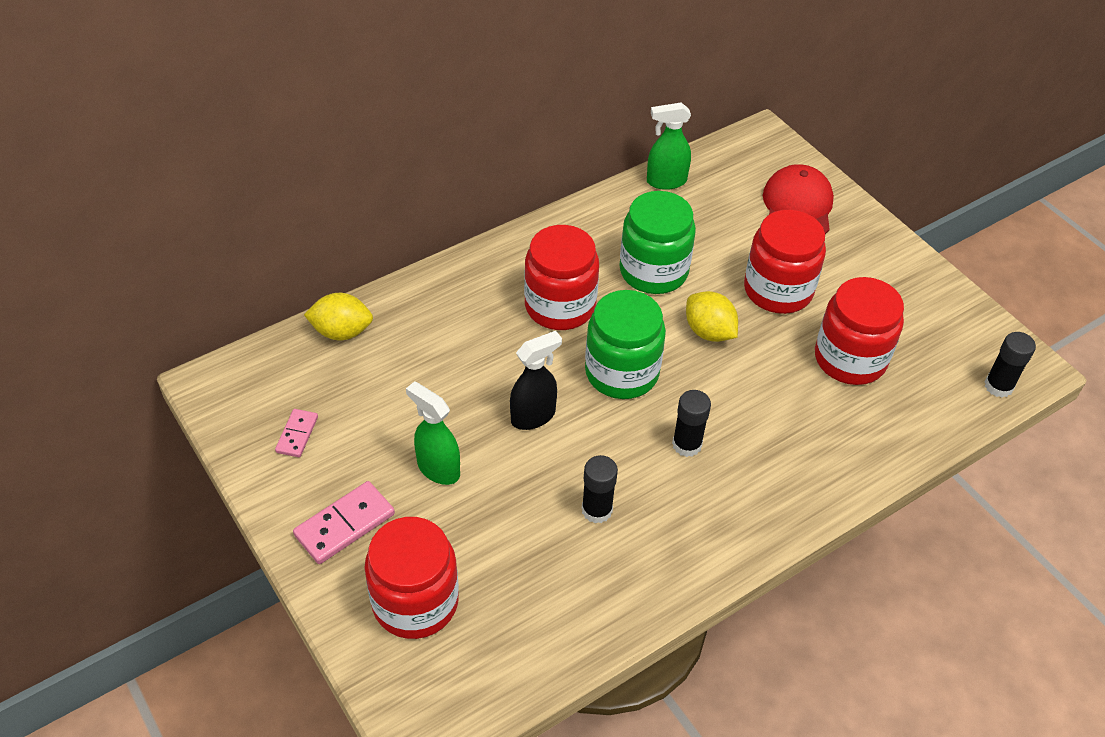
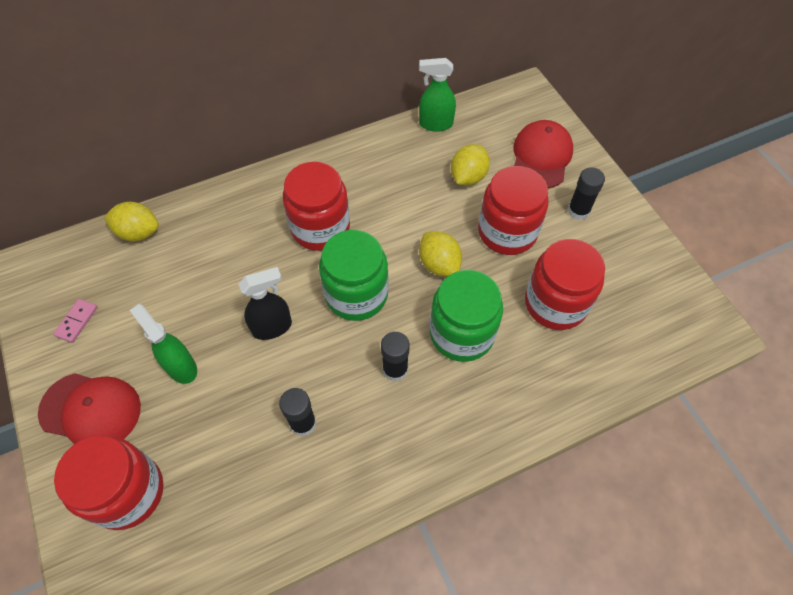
camera: 10 degrees right, 10 degrees up
(345, 525) = (91, 410): pink domino -> red cap
(653, 271) = (406, 204): green jar -> green jar (462, 333)
(718, 236) = (468, 177): none -> yellow lemon
(998, 386) = (683, 345): black glue stick -> black glue stick (578, 211)

